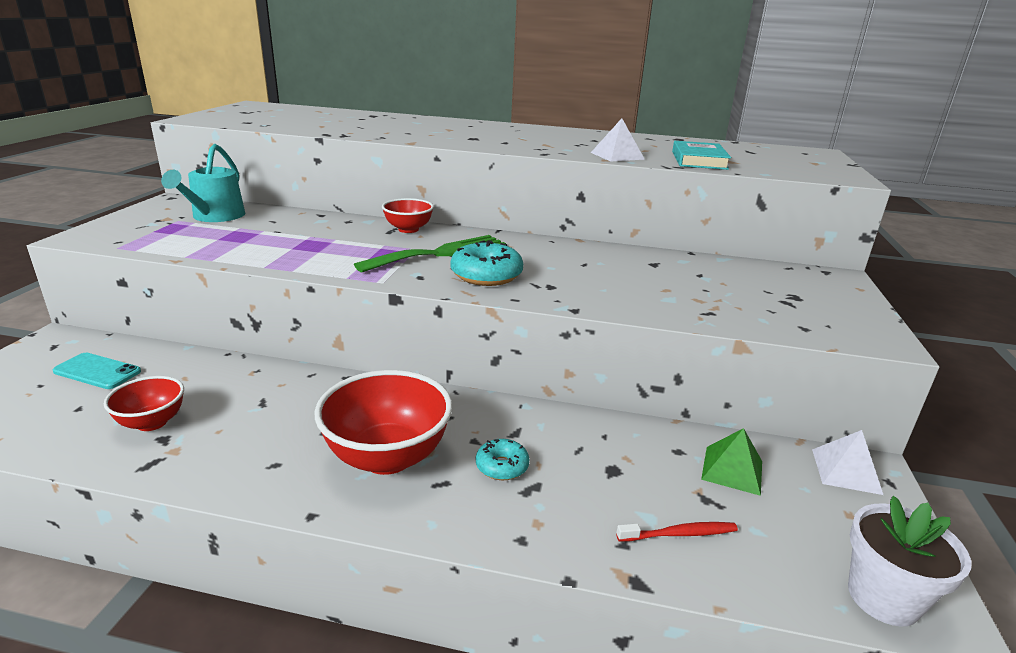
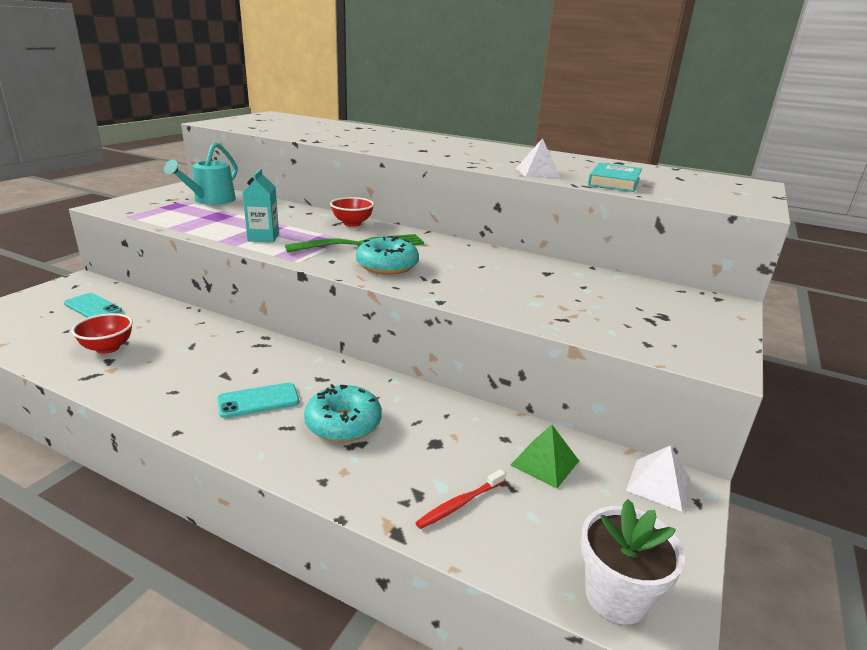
camera: 15 degrees right, 0 degrees up
(317, 257) = (263, 237): none -> turquoise carton
(387, 457) = (258, 400): red bowl -> turquoise phone
(502, 466) = (343, 423): turquoise donut -> turquoise donut, size x1.66
(679, 534) = (459, 504): red toothbrush -> red toothbrush turned 135 degrees clockwise

